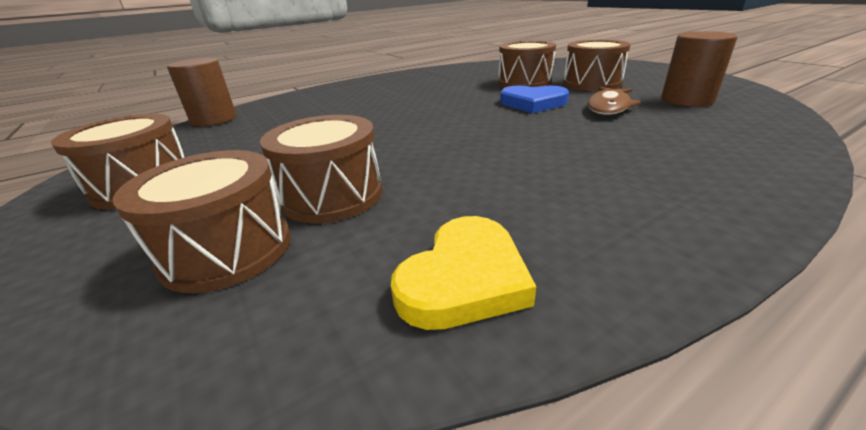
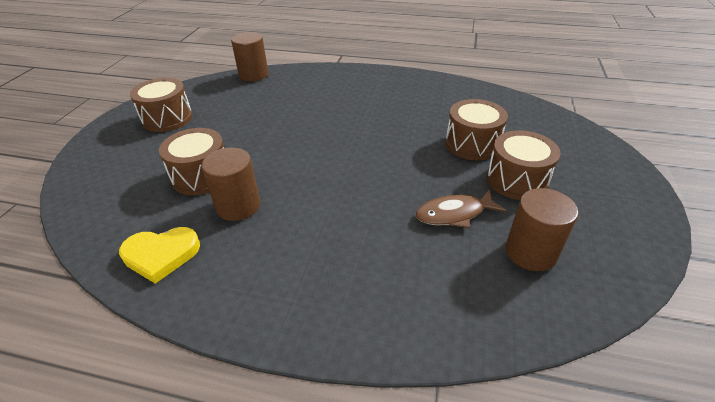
camera: 45 degrees right, 10 degrees up
(227, 250) = (138, 180): brown drum -> none
(443, 188) = (238, 206): none -> brown cylinder
(533, 103) = (420, 172): blue heart -> none

